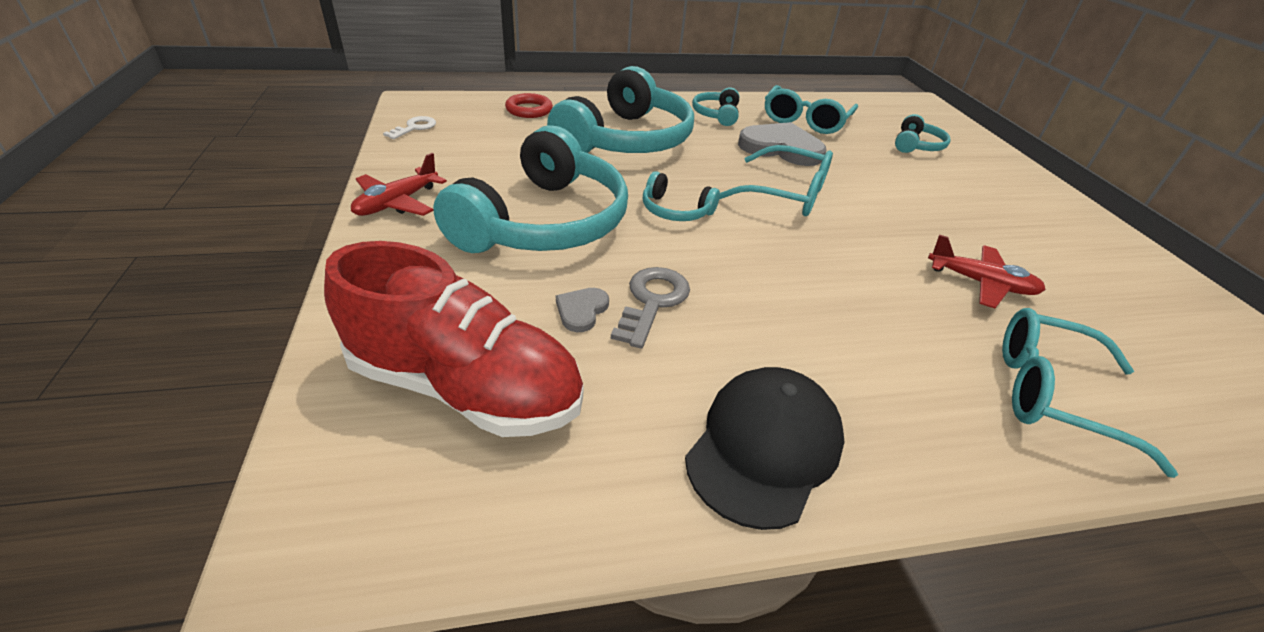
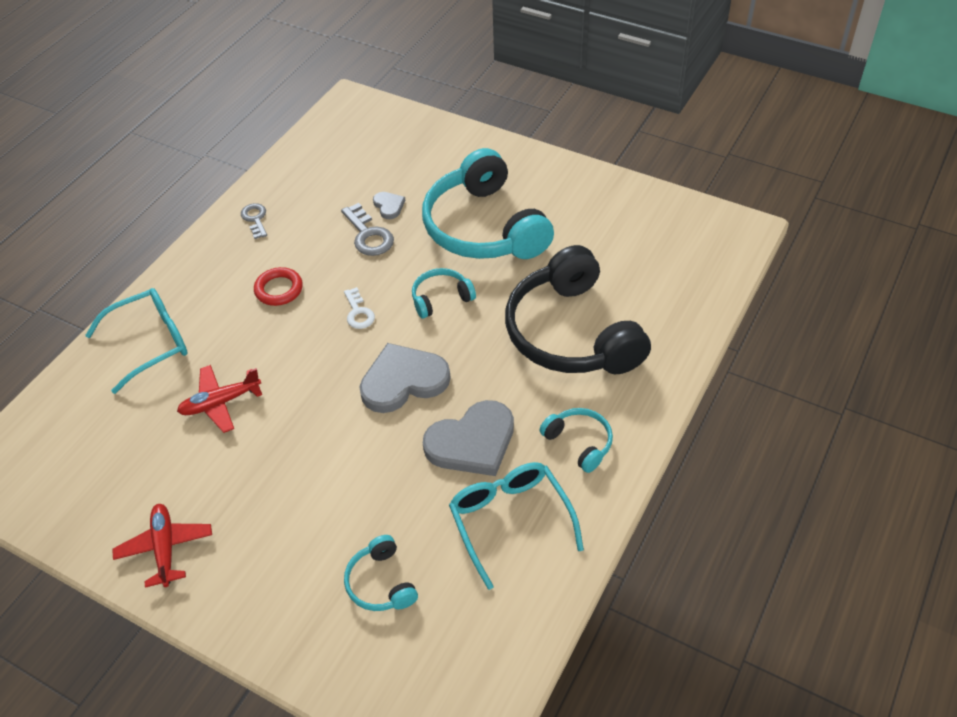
camera: 135 degrees right, 10 degrees up
(397, 203) = (561, 174): red plane -> red plane (165, 548)
(414, 128) = (682, 214): white key -> white key (358, 312)
(465, 387) = (379, 152): red shoe -> none
(529, 110) = (681, 297): red ring -> red ring (279, 289)
(626, 140) = (571, 333): turquoise headphones -> black headphones
(764, 447) = (255, 219): black cap -> grey key
(786, 194) = (403, 381): turquoise glasses -> grey heart

